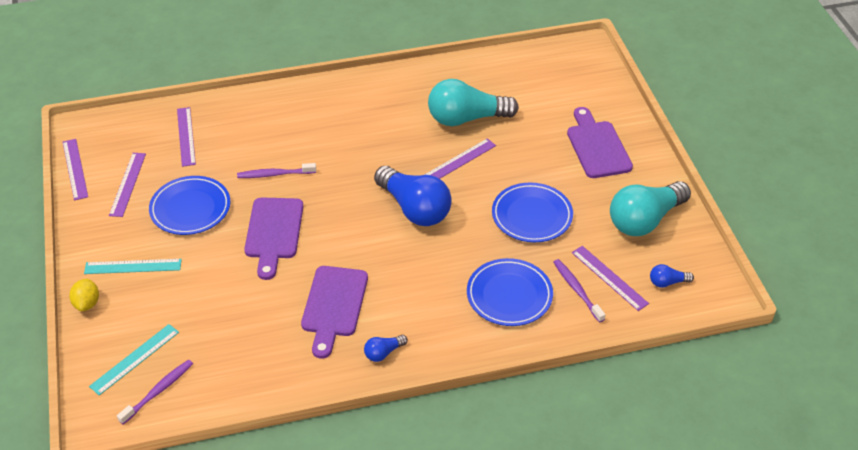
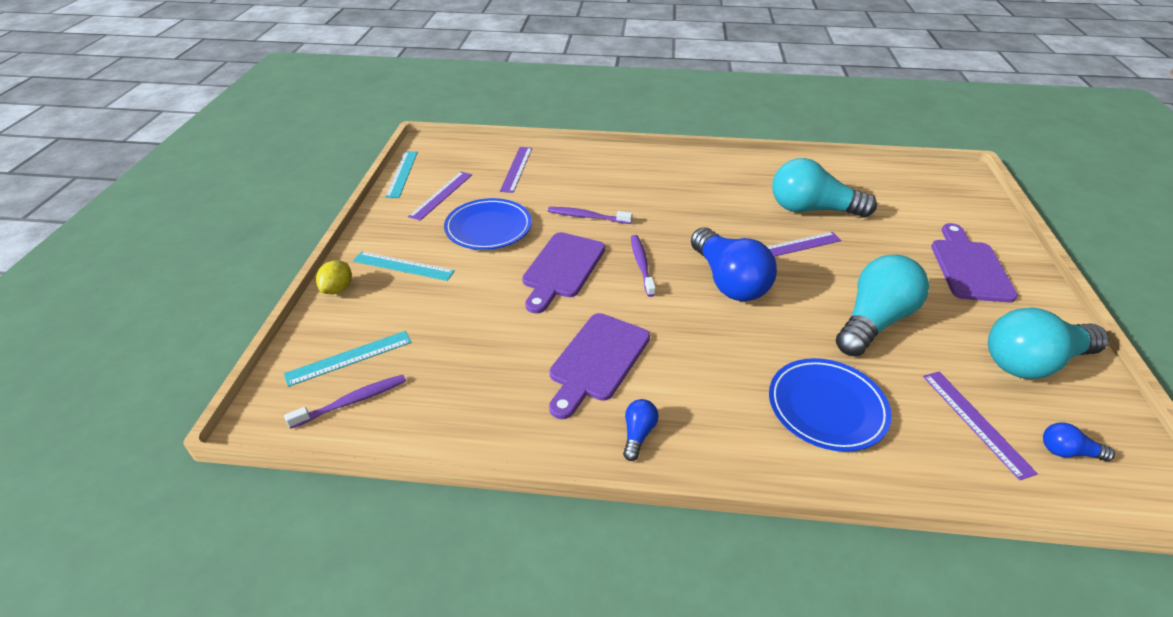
camera: 20 degrees right, 5 degrees down
(75, 169) = (402, 174): purple ruler -> turquoise ruler
(383, 353) = (638, 434): blue light bulb -> blue light bulb turned 120 degrees clockwise
(532, 216) = (873, 321): blue plate -> turquoise light bulb
(577, 290) = (925, 426): purple toothbrush -> purple toothbrush (641, 265)

